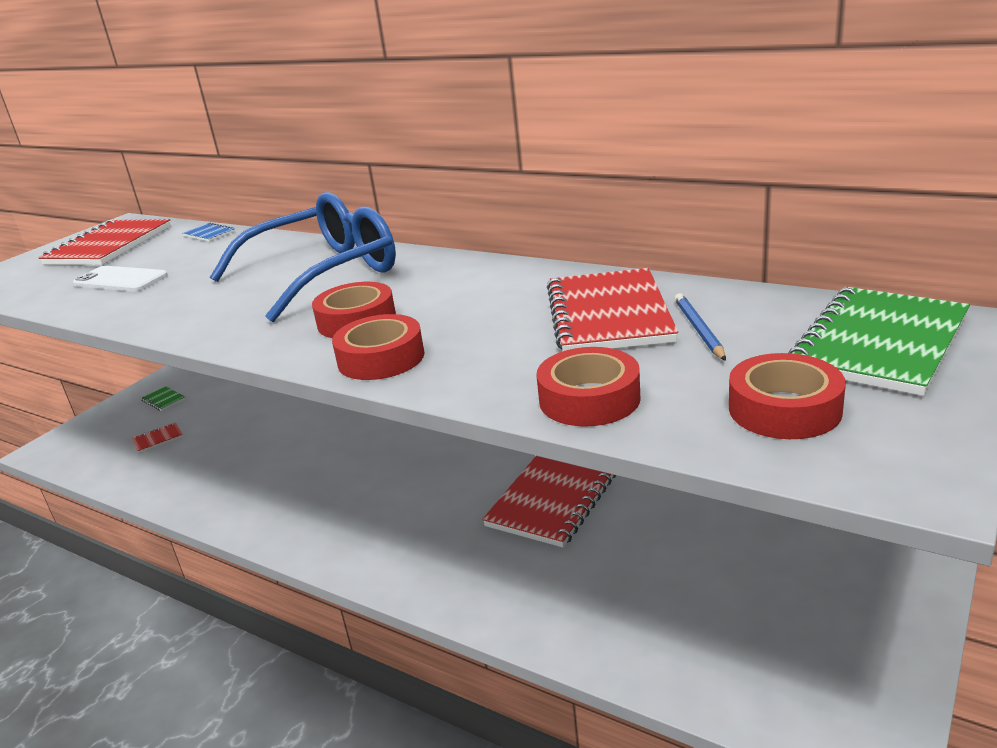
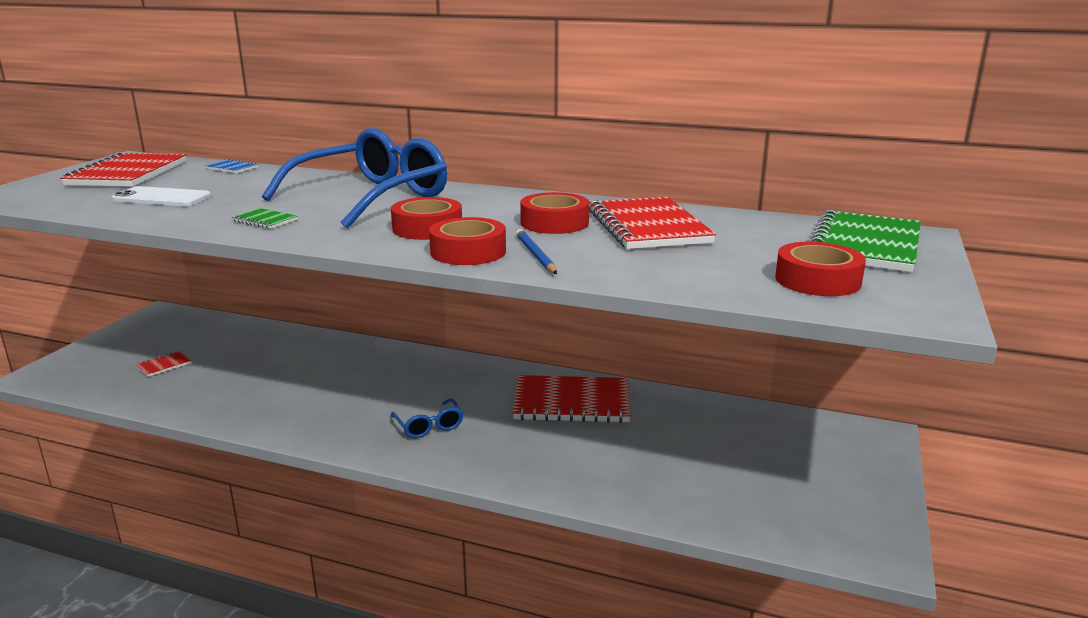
camera: 15 degrees left, 5 degrees down
(163, 400) = (157, 333): green notebook -> green notebook (265, 220)
(389, 526) = (429, 426): none -> blue glasses
(552, 499) = (572, 402): red notebook -> red notebook turned 75 degrees clockwise
(589, 399) = (665, 275): red tape -> red tape (554, 223)
(699, 329) = (726, 236): blue pencil -> blue pencil (536, 255)

